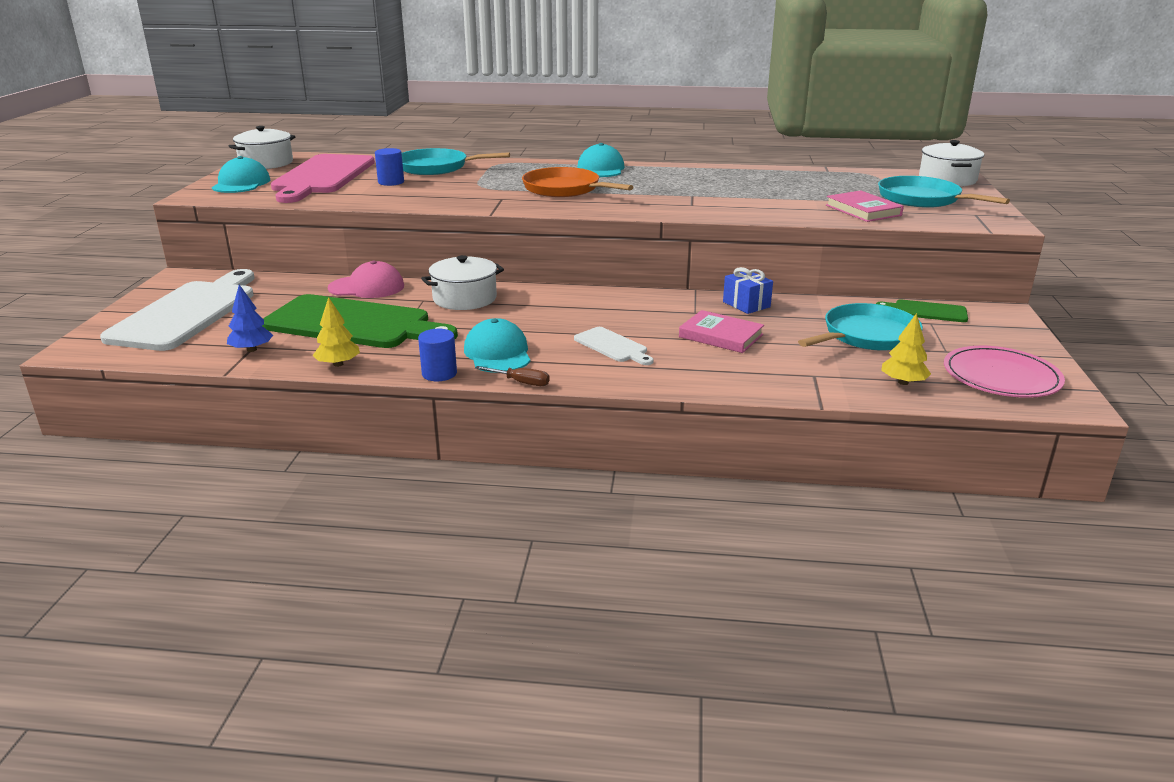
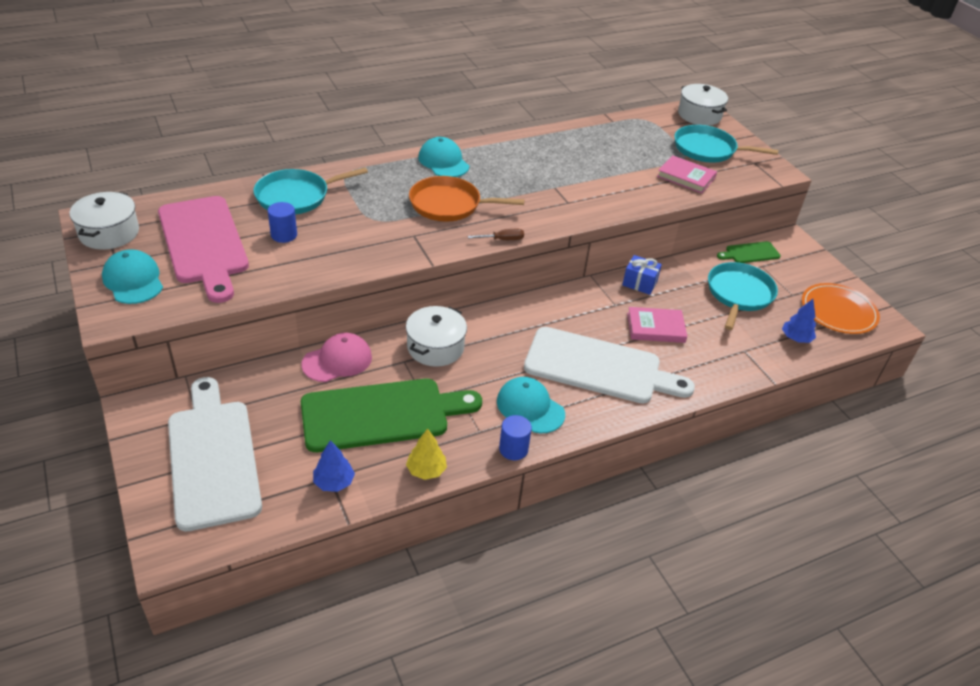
camera: 35 degrees left, 15 degrees up
(521, 382) = (579, 435): brown screwdriver -> brown screwdriver (503, 240)
(612, 346) = (599, 367): white cutting board -> white cutting board, size x2.19
(903, 382) = (796, 338): yellow tree -> blue tree
(1001, 376) = (838, 311): pink plate -> orange plate

